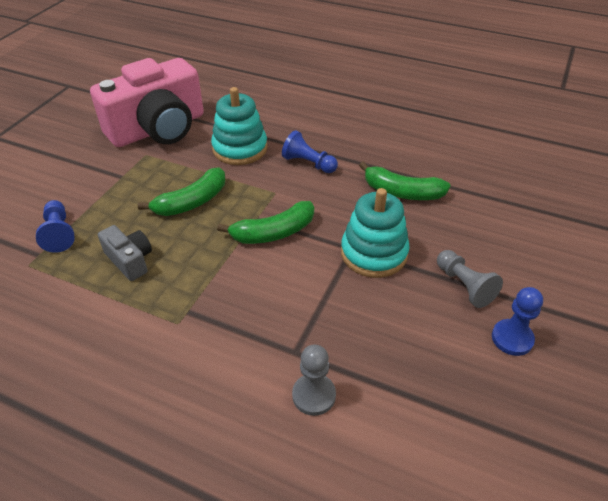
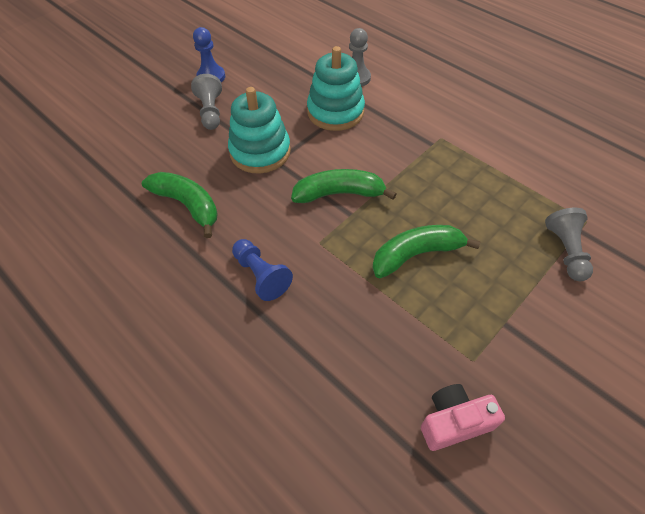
camera: 160 degrees left, 10 degrees up
(59, 233) = (565, 251): blue pawn -> grey pawn
(130, 260) = (484, 200): grey camera -> none
(158, 129) = (454, 422): pink camera -> pink camera, size x0.43
(240, 149) = (338, 331): turquoise stacking toy -> turquoise stacking toy (335, 112)

